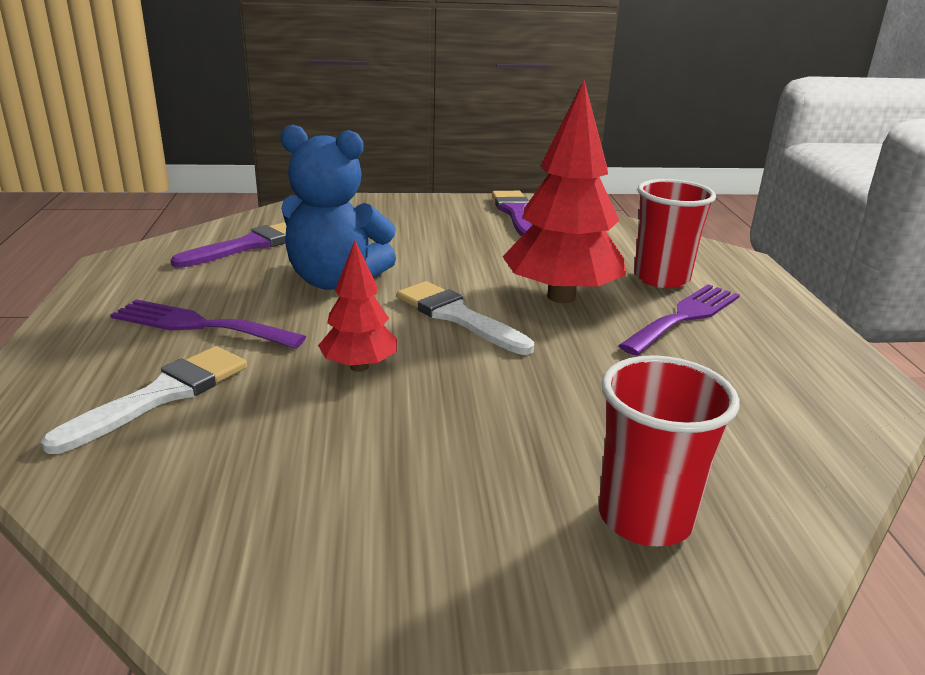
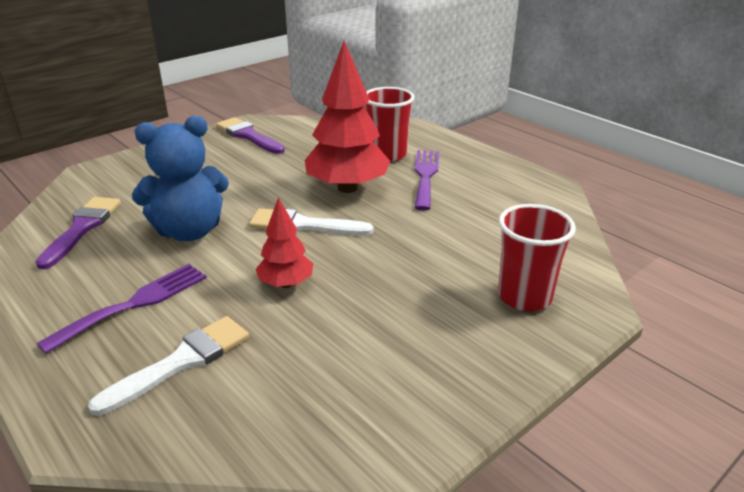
camera: 35 degrees left, 5 degrees up
(162, 395) = (181, 362): white brush -> white brush turned 45 degrees clockwise
(199, 325) = (134, 304): purple fork -> purple fork turned 150 degrees clockwise

